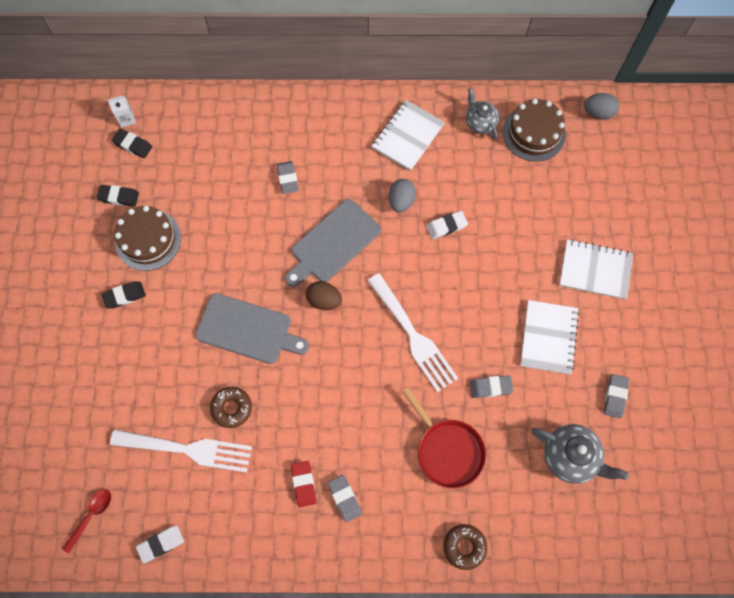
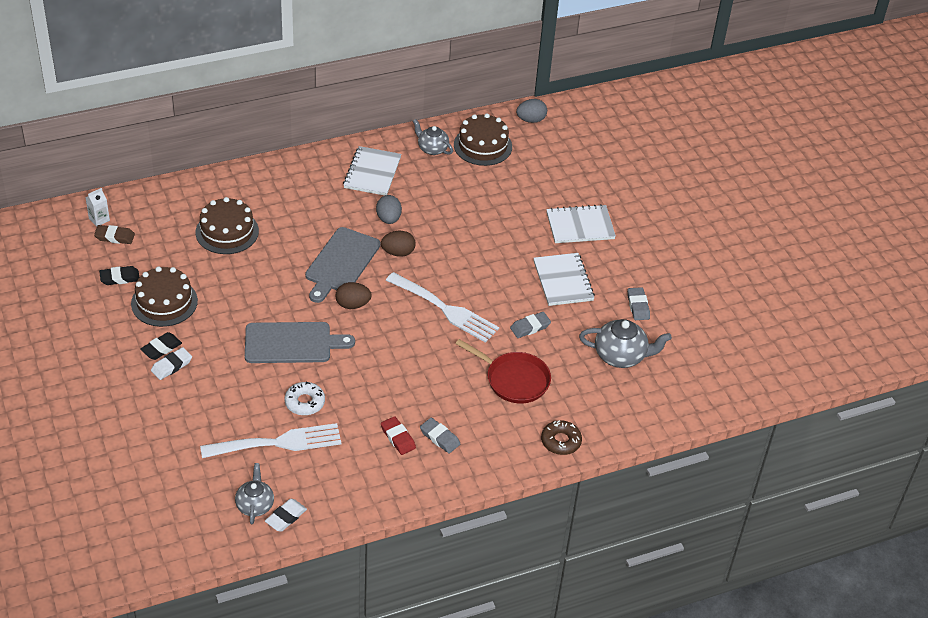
camera: 25 degrees left, 25 degrees down
(91, 516) = (208, 516): red spoon -> none
(133, 145) = (114, 237): black eraser -> brown eraser
(138, 518) = (255, 505): none -> grey teapot
(232, 408) = (304, 402): brown donut -> white donut
(238, 170) = (227, 232): none -> brown cake
(288, 179) = (276, 227): grey eraser -> none
(394, 247) = (398, 252): none -> brown egg
(446, 226) = (437, 227): white eraser -> white eraser (171, 366)

